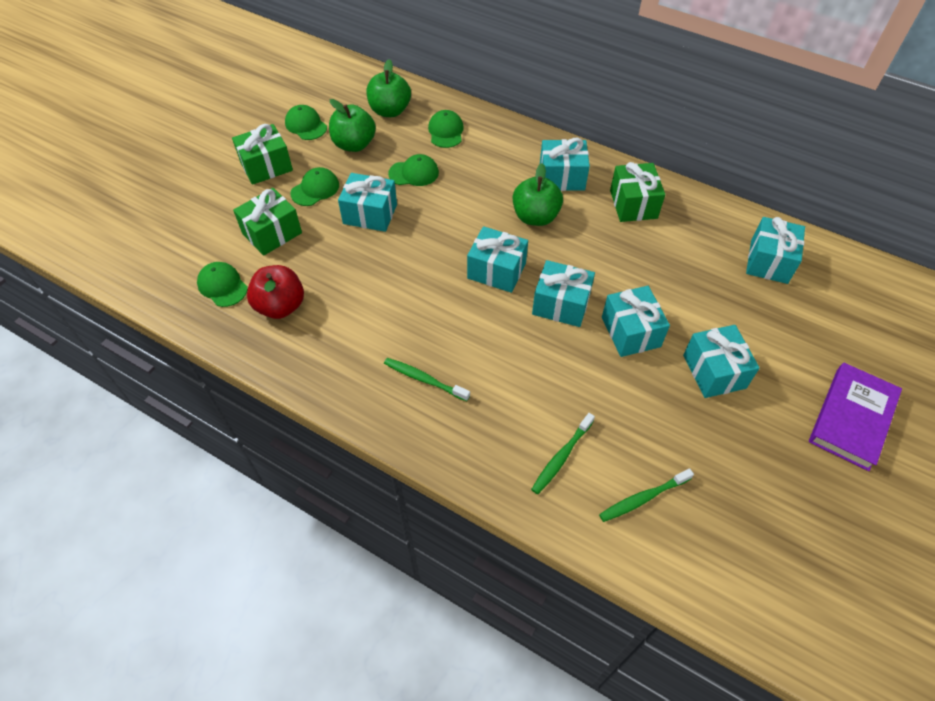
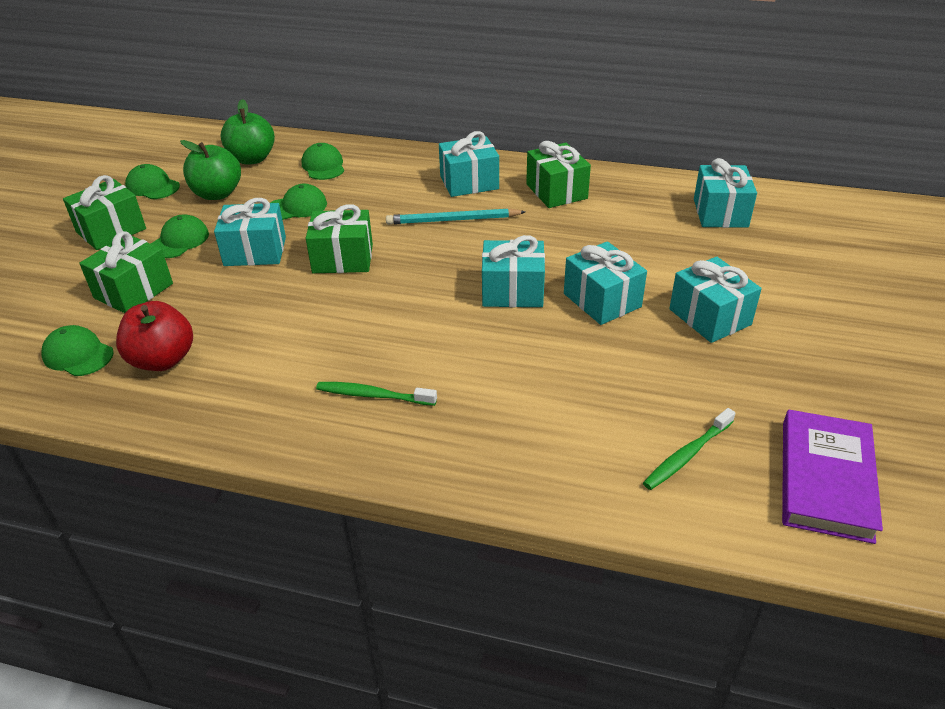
camera: 15 degrees left, 15 degrees down
(436, 237) = (343, 258): none -> green gift
(496, 271) = (426, 275): turquoise gift -> none
(535, 217) = (453, 220): green apple -> turquoise pencil
(561, 457) = (572, 436): green toothbrush -> none
(852, 418) = (875, 327): purple book -> purple book (826, 479)

